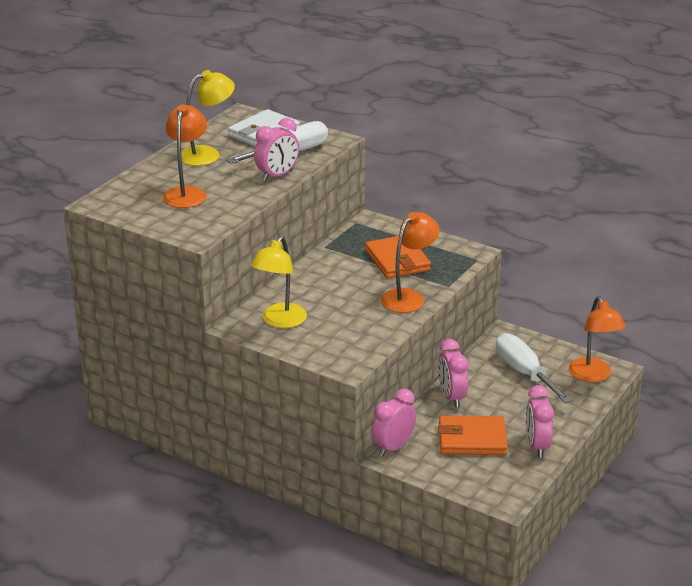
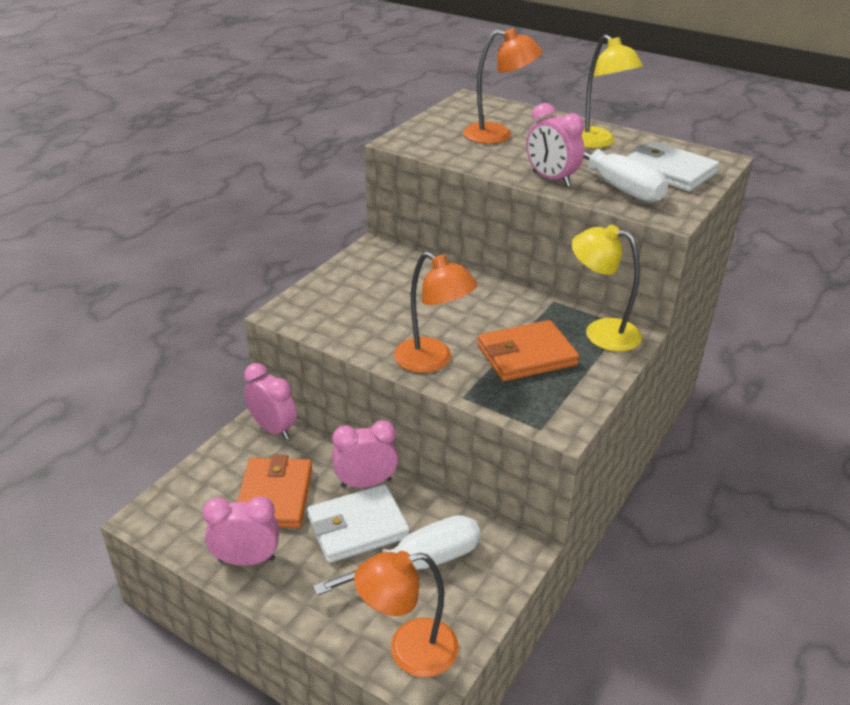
camera: 90 degrees right, 5 degrees up
(280, 321) = (382, 271): yellow lamp -> yellow lamp (601, 332)
(496, 399) = (358, 527): none -> white wallet

